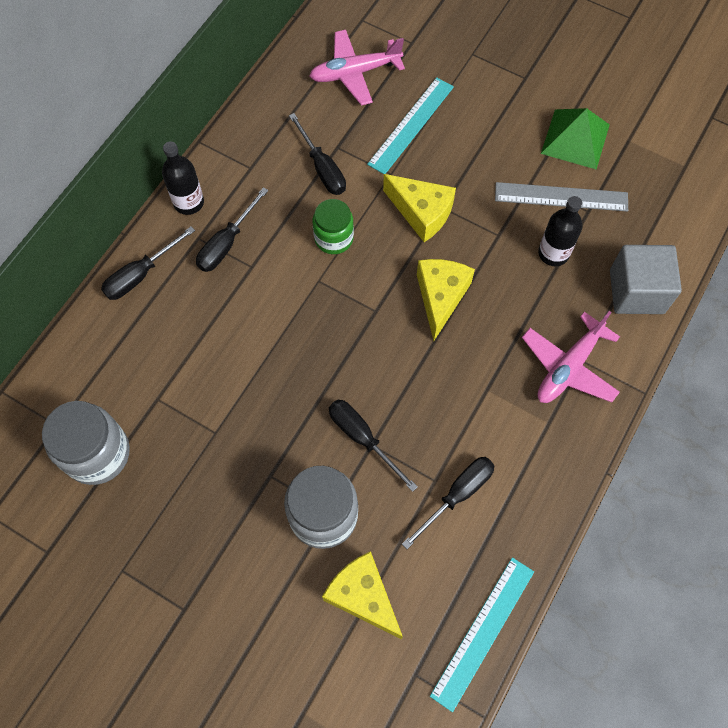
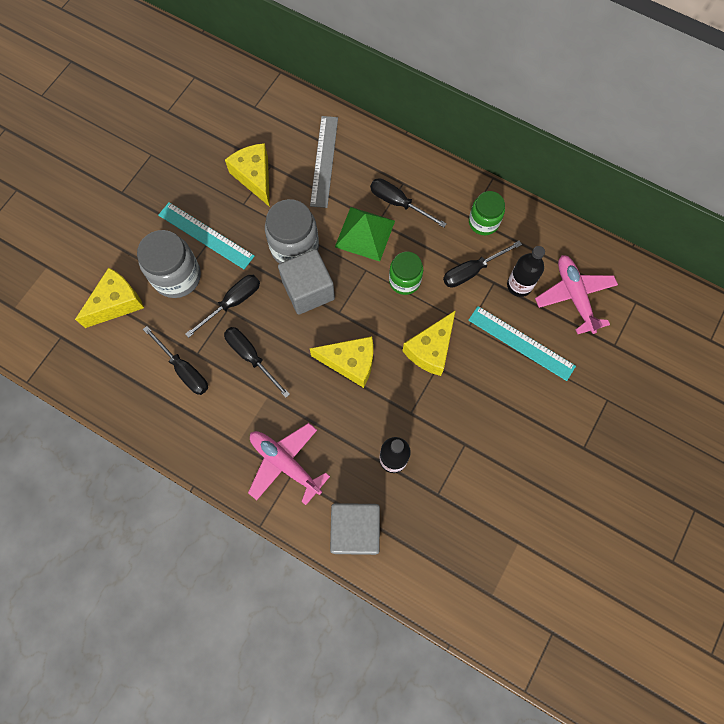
camera: 90 degrees right, 5 degrees up
(97, 453) = (232, 133): grey jar -> grey jar (294, 247)
(141, 275) = (370, 147): black screwdriver -> black screwdriver (251, 357)
(174, 419) = (255, 177): none -> yellow cheese
(189, 202) = (434, 174): black bottle -> black bottle (519, 285)
(258, 154) = (483, 222): none -> green jar
(346, 346) = (308, 290): none -> grey cube
(482, 632) = (83, 383): turquoise ruler -> turquoise ruler (206, 235)
(561, 197) = (451, 471): grey ruler -> grey ruler (324, 161)
(575, 139) = (516, 490): green pyramid -> green pyramid (365, 233)

